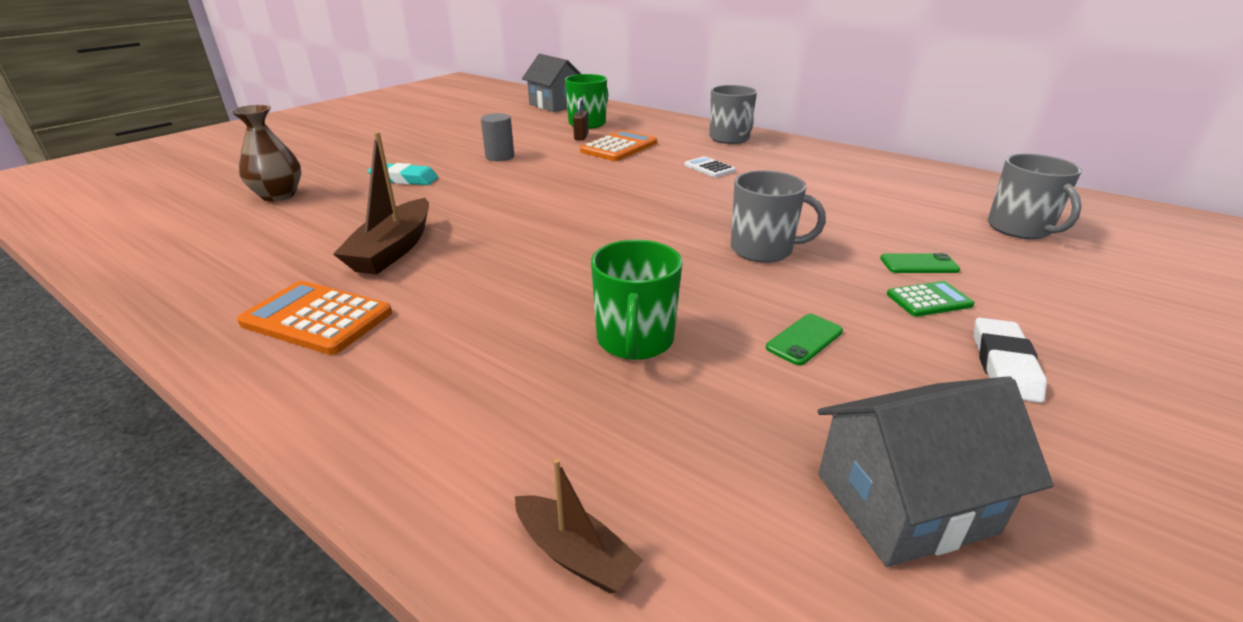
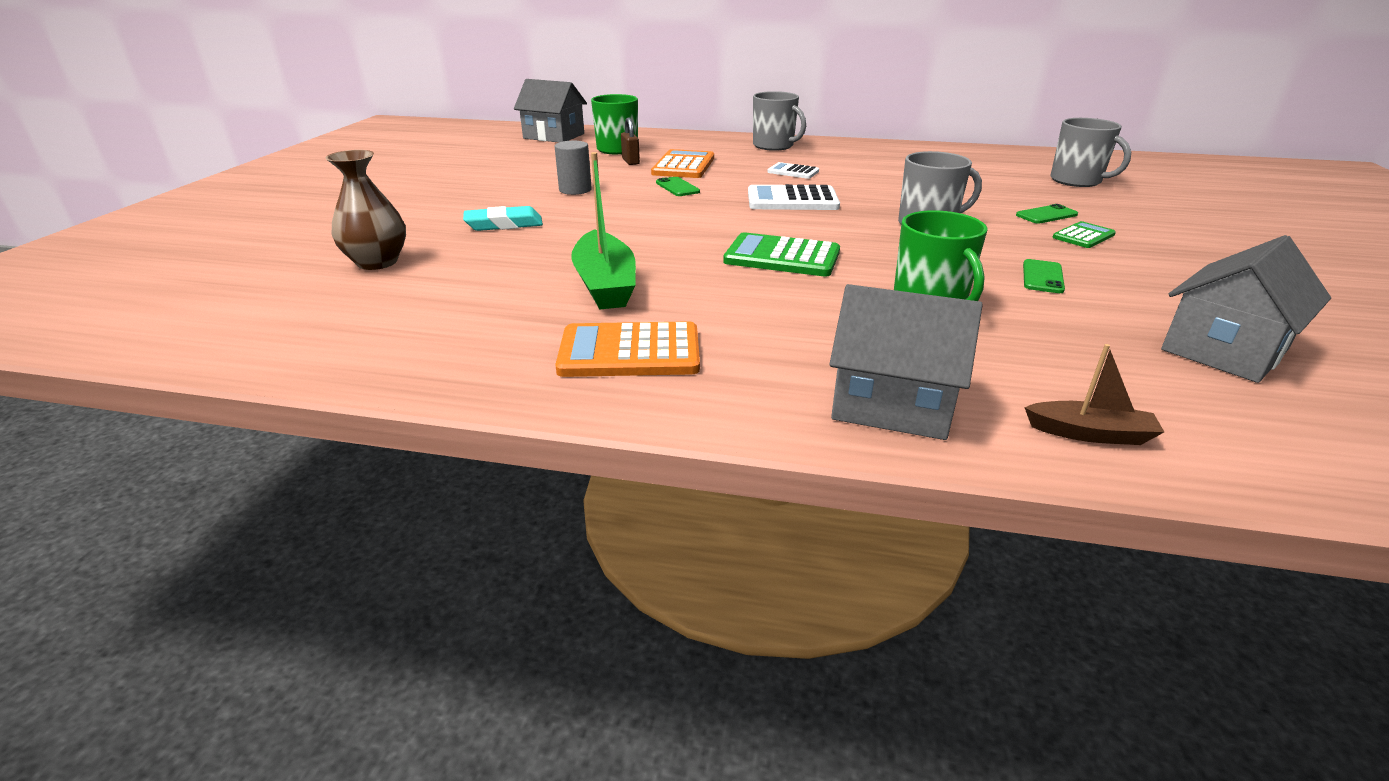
camera: 25 degrees left, 0 degrees up
(393, 249) = (605, 284): brown boat -> green boat
(438, 441) = (892, 403): none -> grey house
(571, 255) = (782, 257): none -> green calculator
(583, 167) = (677, 187): none -> green phone
(665, 197) = (792, 200): none -> white calculator
(1003, 365) = (1175, 264): white eraser -> none

